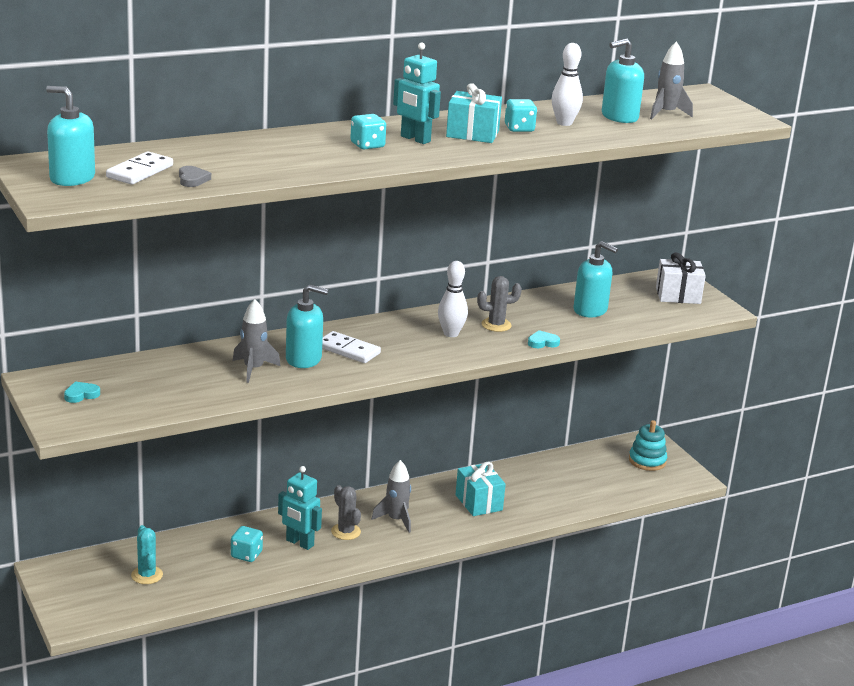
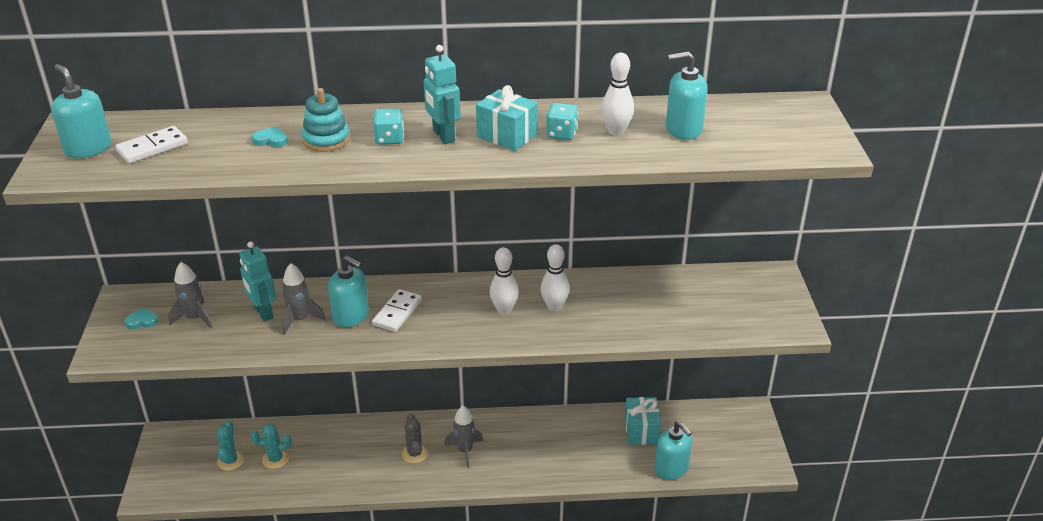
camera: 25 degrees right, 10 degrees up
(192, 179) = (187, 164): grey heart -> none
(197, 564) = (275, 459): none -> turquoise cactus
(246, 555) = (319, 458): turquoise dice -> none
(299, 543) = (369, 456): turquoise robot -> turquoise robot (263, 313)
(348, 350) = (397, 312): white domino -> white domino turned 60 degrees clockwise
(479, 502) = (548, 448): turquoise gift -> turquoise gift (641, 431)
(496, 325) = (554, 306): grey cactus -> white bowling pin
(542, 342) = (583, 337): turquoise heart -> turquoise heart (271, 140)
(590, 310) = (659, 304): turquoise soap dispenser -> turquoise soap dispenser (671, 468)
(647, 461) = (735, 435): turquoise stacking toy -> turquoise stacking toy (326, 140)
(666, 113) = (740, 130): grey rocket -> grey rocket (194, 318)
(678, 295) = (763, 300): white gift -> none

